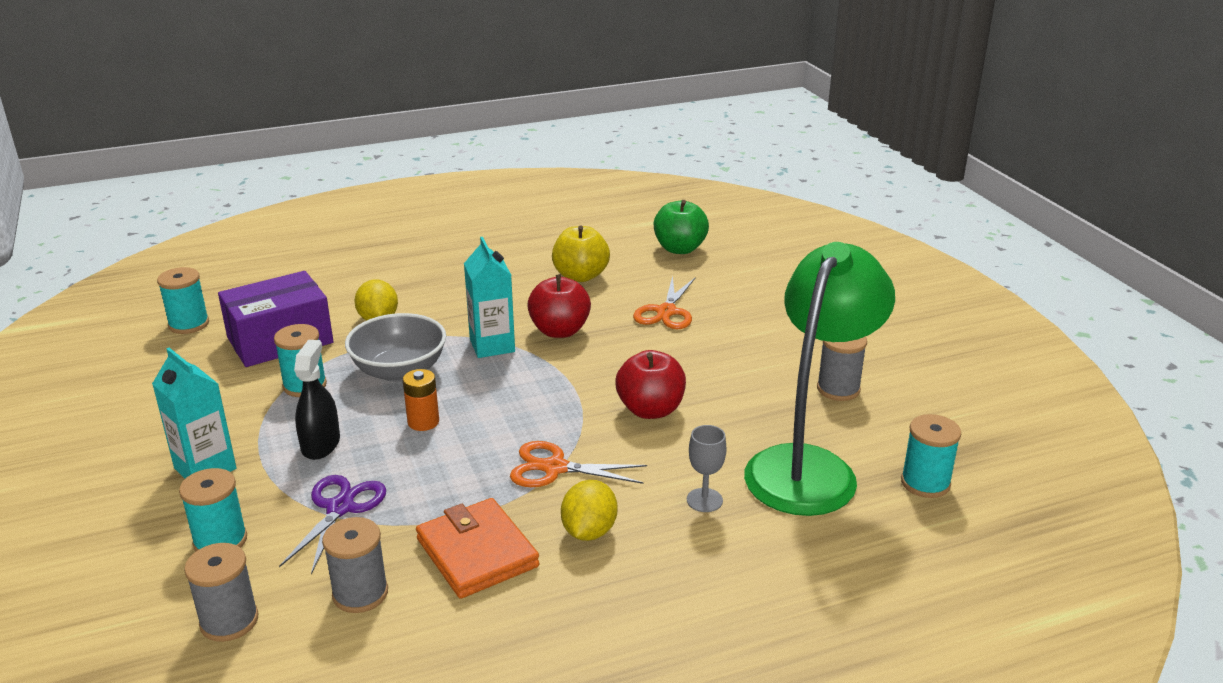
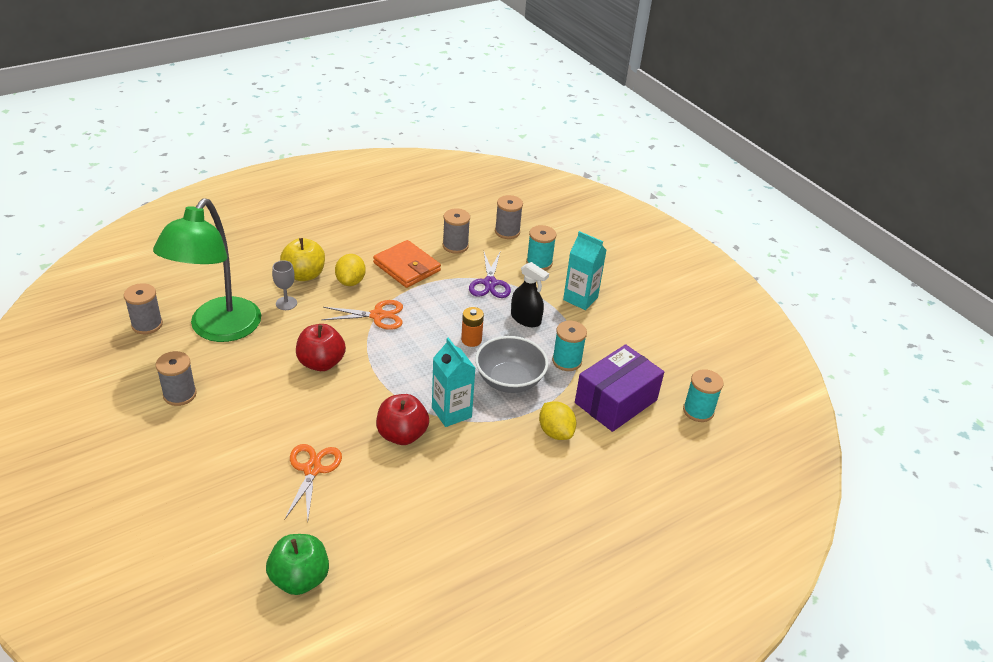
camera: 165 degrees right, 10 degrees up
(320, 444) = (525, 319): black spray bottle -> black spray bottle turned 45 degrees counterclockwise
(580, 276) = (399, 514): yellow apple -> yellow apple (304, 275)
(925, 483) = (147, 325): turquoise spool -> grey spool

